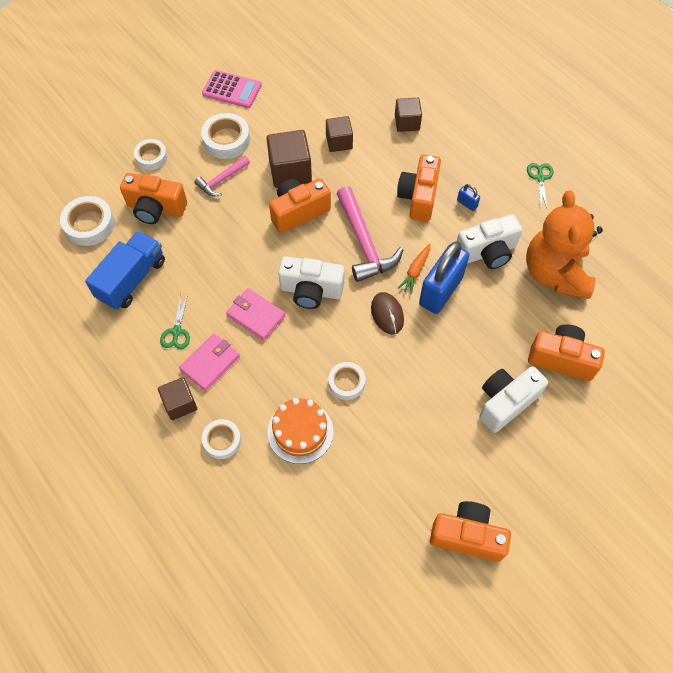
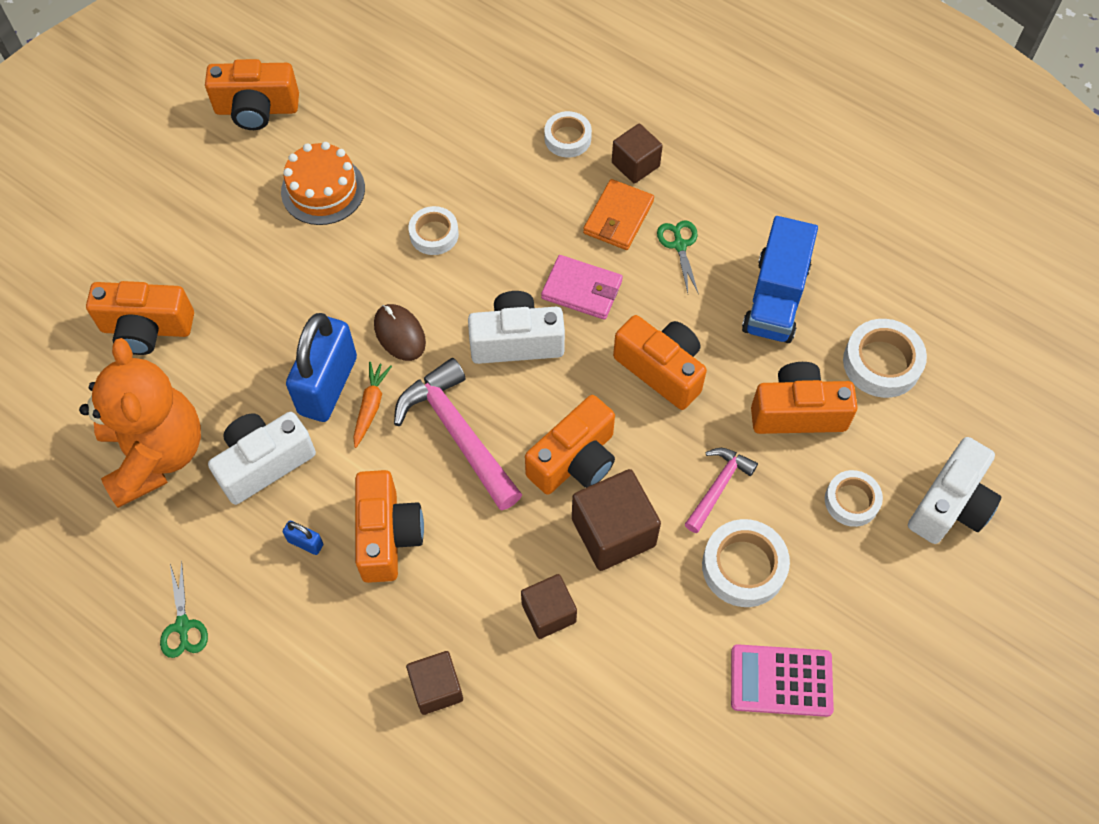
camera: 165 degrees right, 0 degrees up
(210, 363) = (618, 217): pink wallet -> orange wallet
(225, 251) = (661, 370): none -> orange camera
(300, 432) = (476, 167): orange cake -> orange cake (323, 190)
(505, 402) = (221, 257): white camera -> white camera (950, 505)

